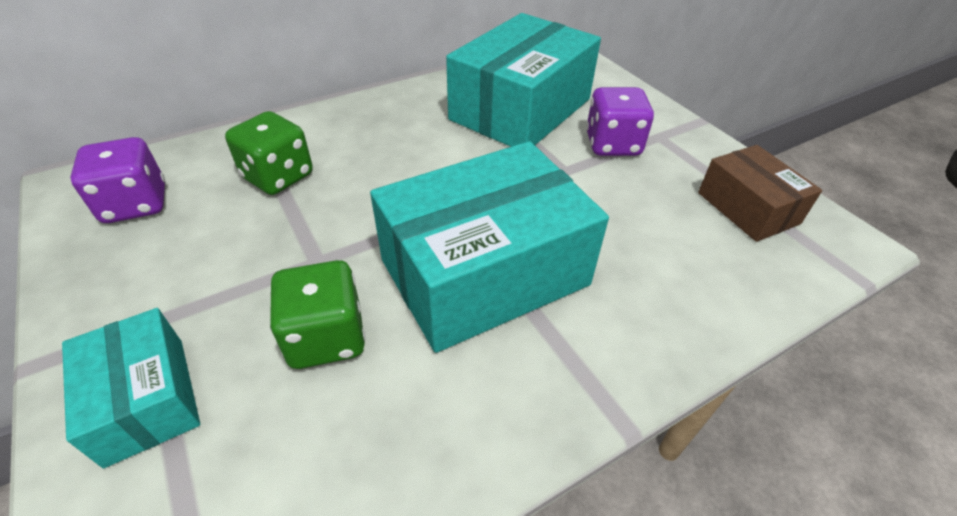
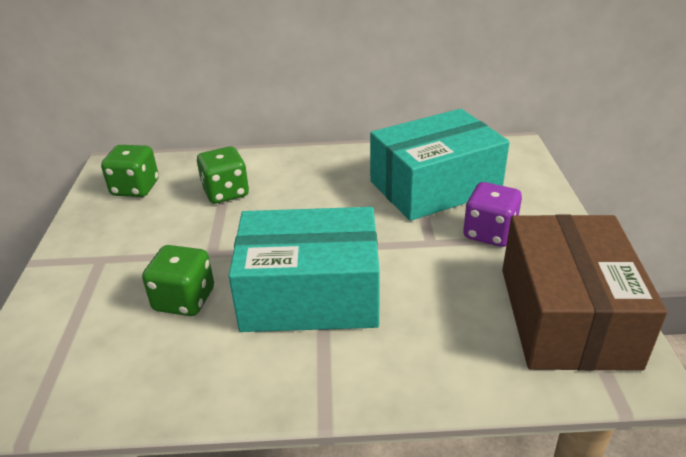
camera: 30 degrees right, 10 degrees down
(136, 204) = (135, 188): purple dice -> green dice
(146, 399) = (74, 298): turquoise box -> none
(747, 208) = (566, 316): brown box -> brown box, size x1.87

